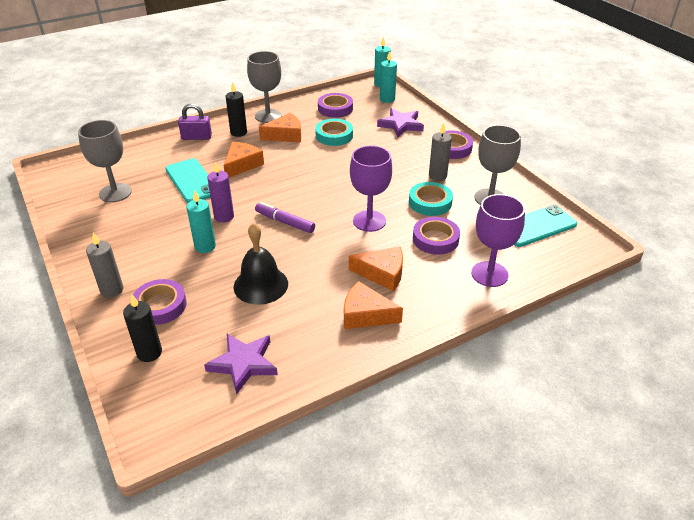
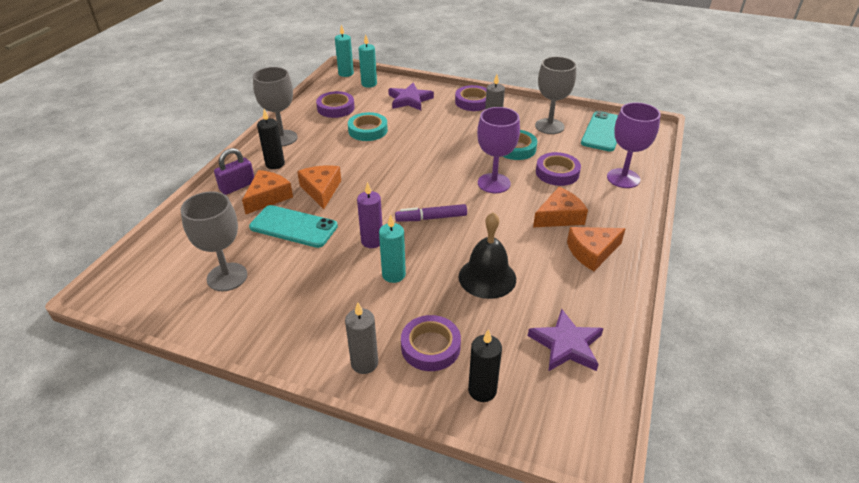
camera: 40 degrees left, 0 degrees up
(285, 135) = (324, 148): orange cheese -> orange cheese (268, 197)

